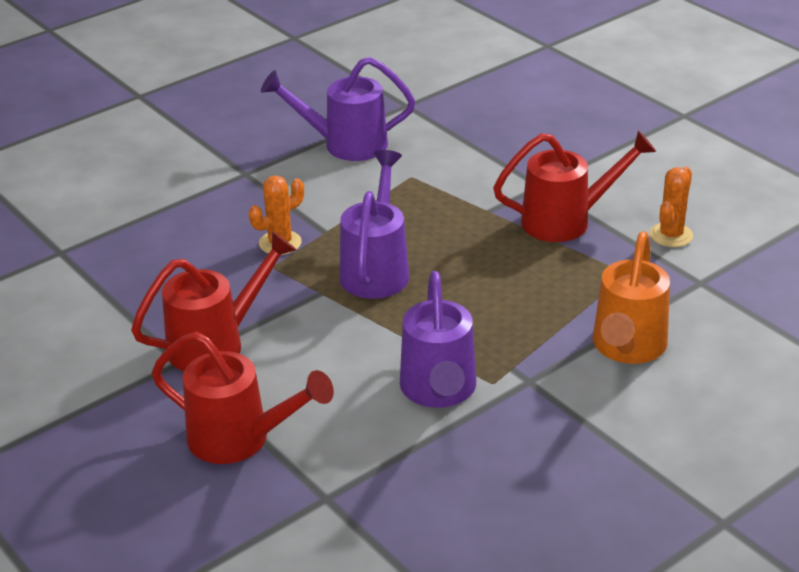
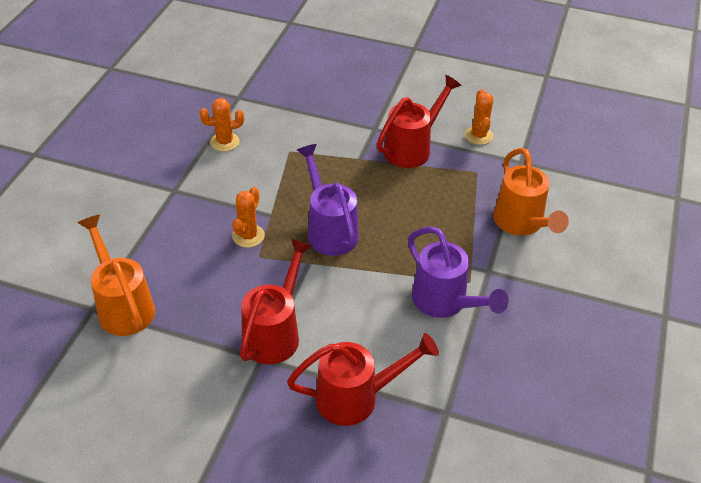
camera: 35 degrees left, 10 degrees up
(90, 260) = (123, 306): none -> orange watering can
(346, 145) = (225, 142): purple watering can -> orange cactus

